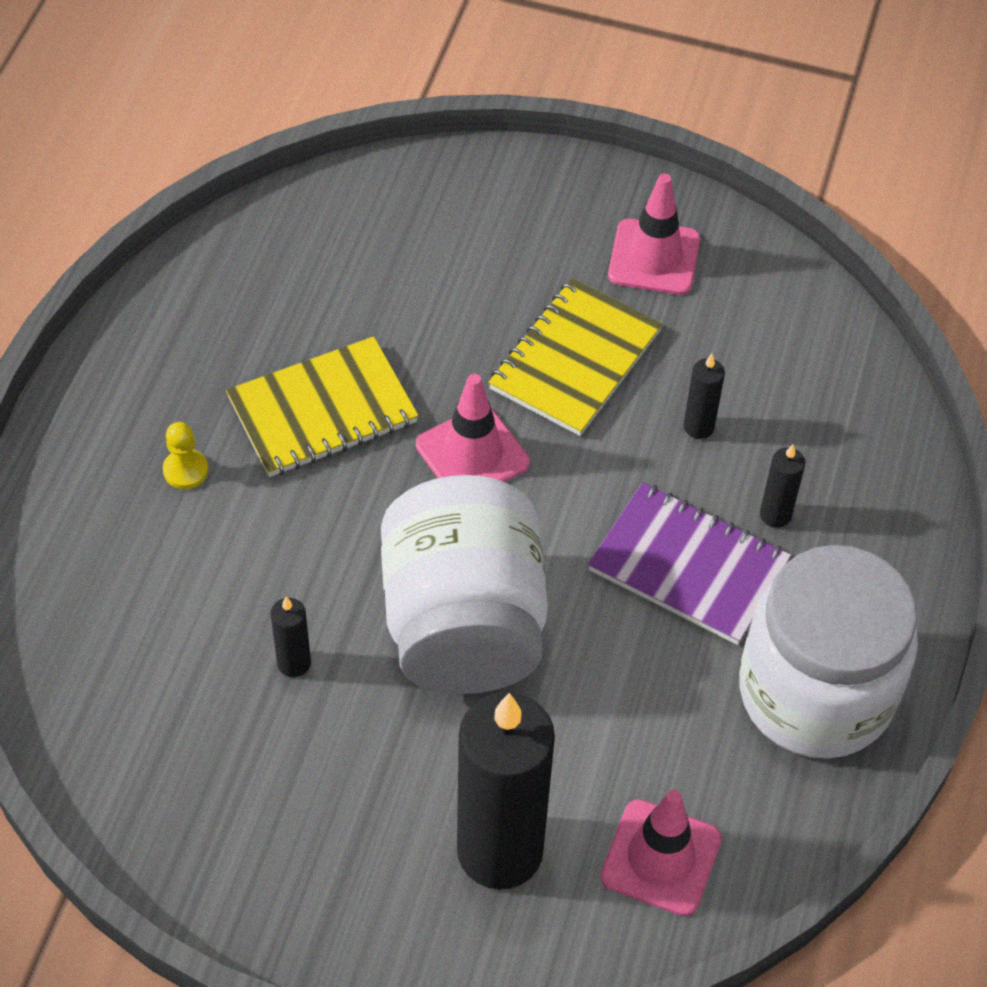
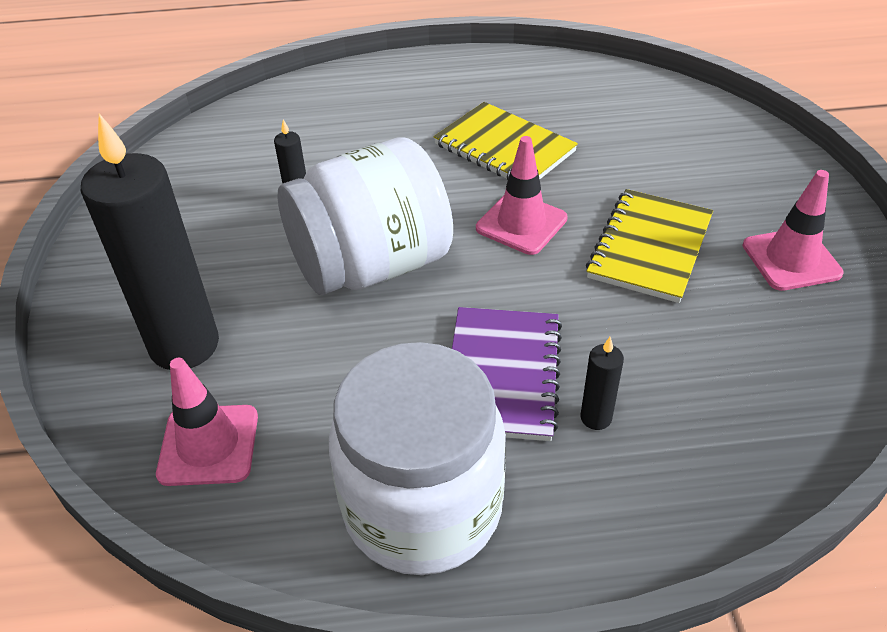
camera: 70 degrees right, 10 degrees down
(185, 470) = (417, 112): yellow pawn -> none
(575, 360) = (649, 248): yellow notebook -> yellow notebook turned 75 degrees counterclockwise
(698, 427) = (647, 338): black candle -> none

